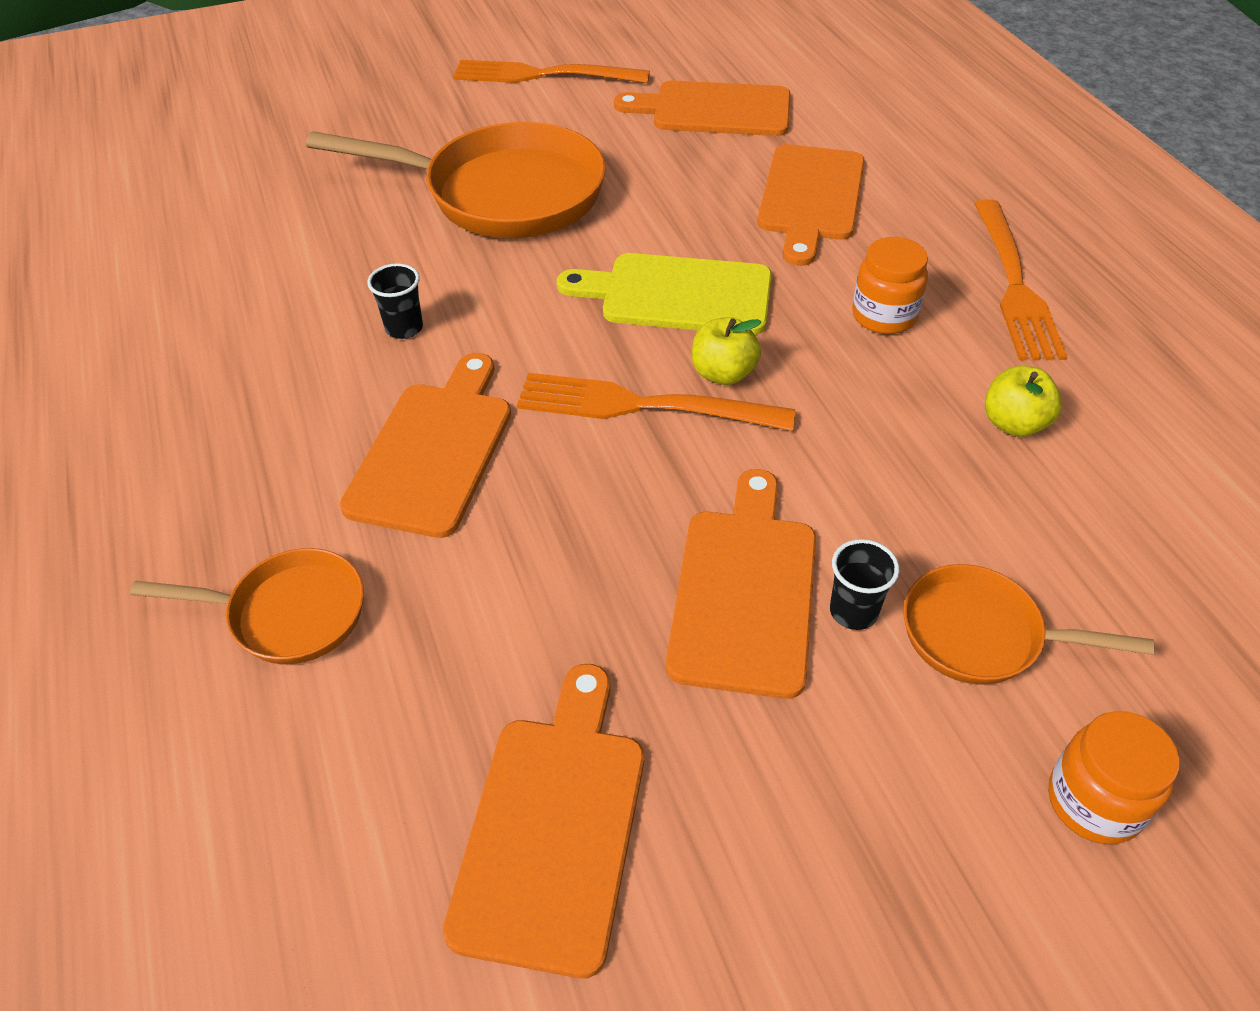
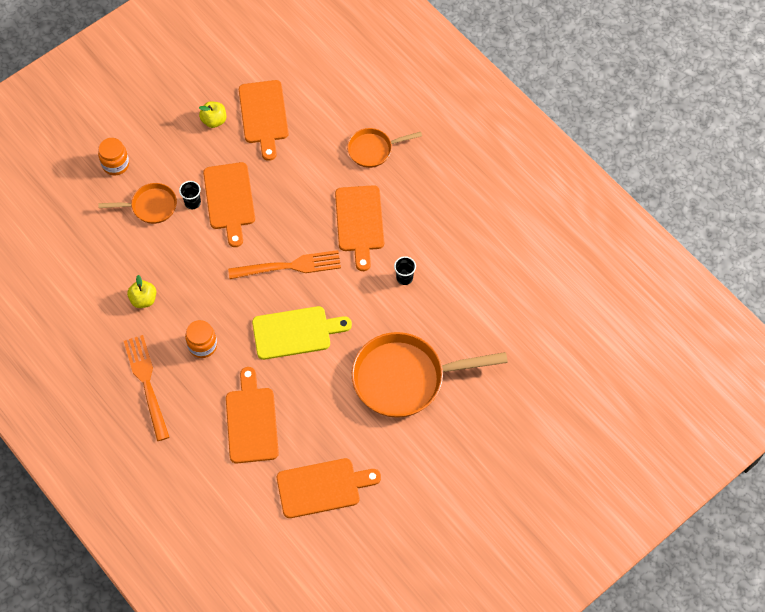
camera: 160 degrees right, 15 degrees up
(543, 75) = (434, 494): orange fork -> none
(723, 373) = (263, 292): yellow apple -> yellow apple (214, 120)

